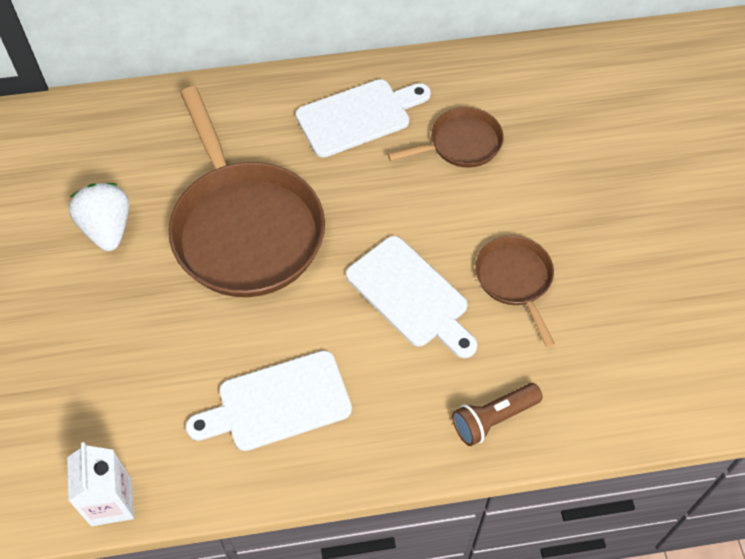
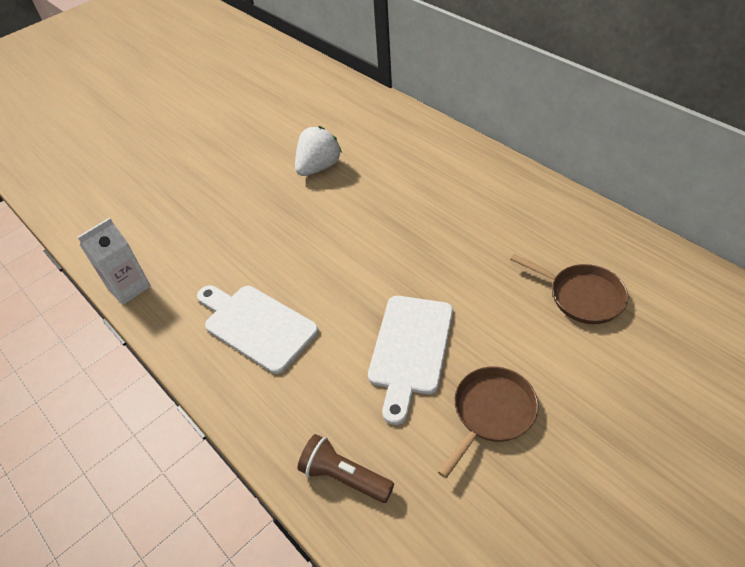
camera: 60 degrees right, 10 degrees down
(245, 228) = (379, 224): brown pan -> none
(358, 116) = (534, 224): white cutting board -> none

